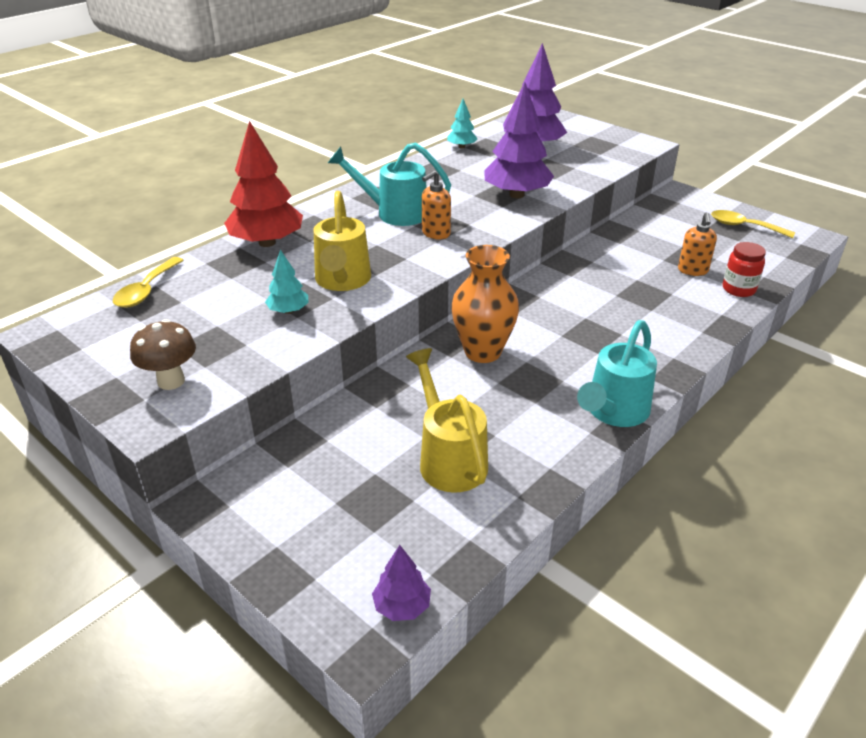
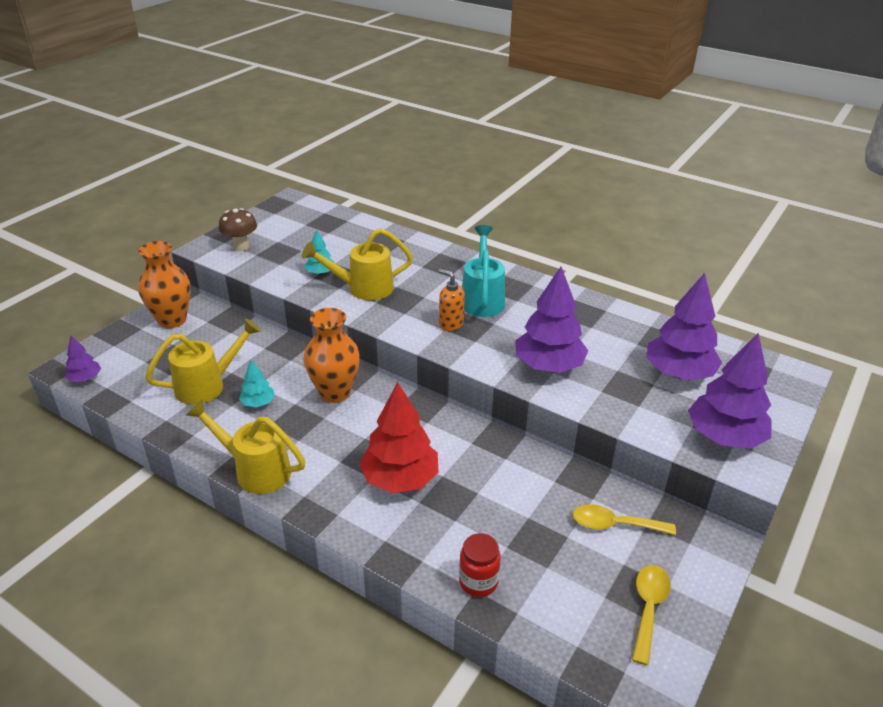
camera: 80 degrees right, 0 degrees up
(146, 290) = (340, 219): yellow spoon -> yellow spoon (614, 525)
(267, 242) = (414, 249): red tree -> red tree (400, 479)
(267, 507) = (172, 320): none -> orange vase
(461, 147) = (648, 324): turquoise tree -> turquoise tree (258, 403)
(612, 145) = (724, 437): none -> purple tree
(613, 412) = (255, 470): turquoise watering can -> yellow watering can
(692, 271) = (510, 542): orange soap dispenser -> none

